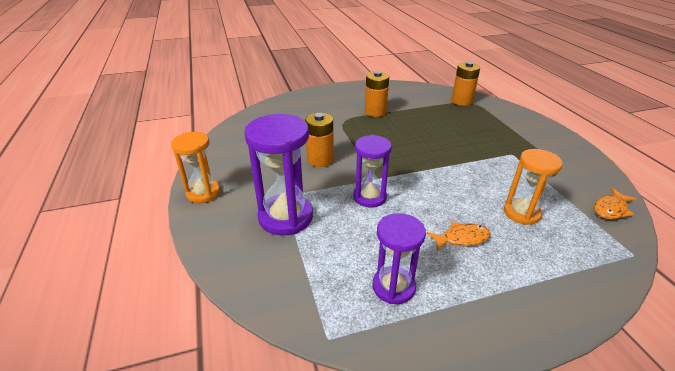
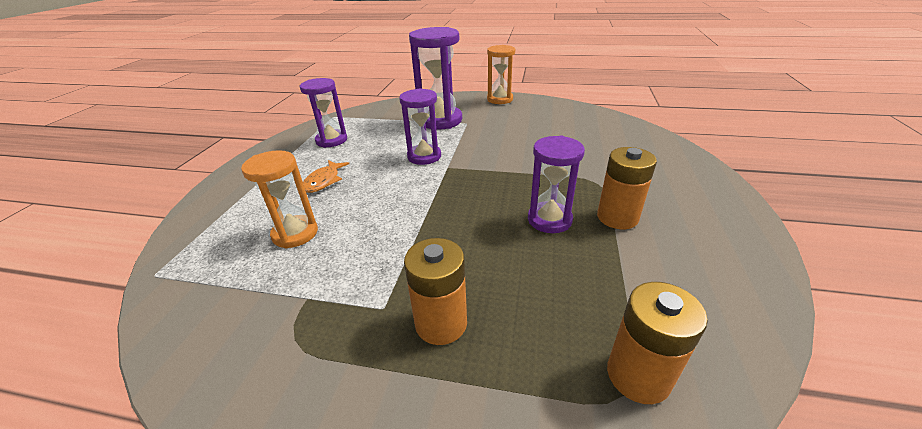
camera: 120 degrees right, 0 degrees up
(320, 160) = (508, 147): orange battery -> orange battery (441, 323)
(397, 128) = (549, 220): none -> purple hourglass
(611, 209) = (188, 322): orange fish -> none

